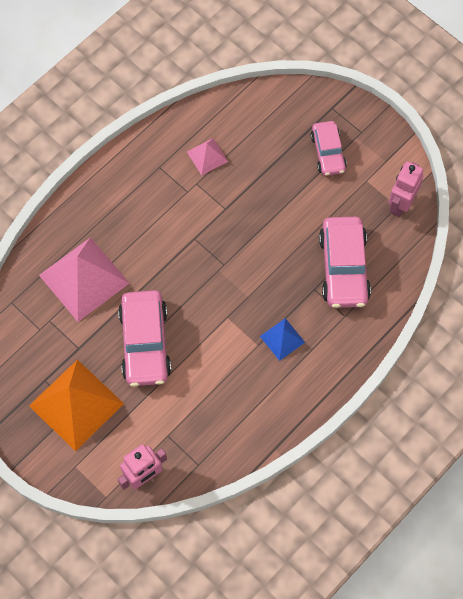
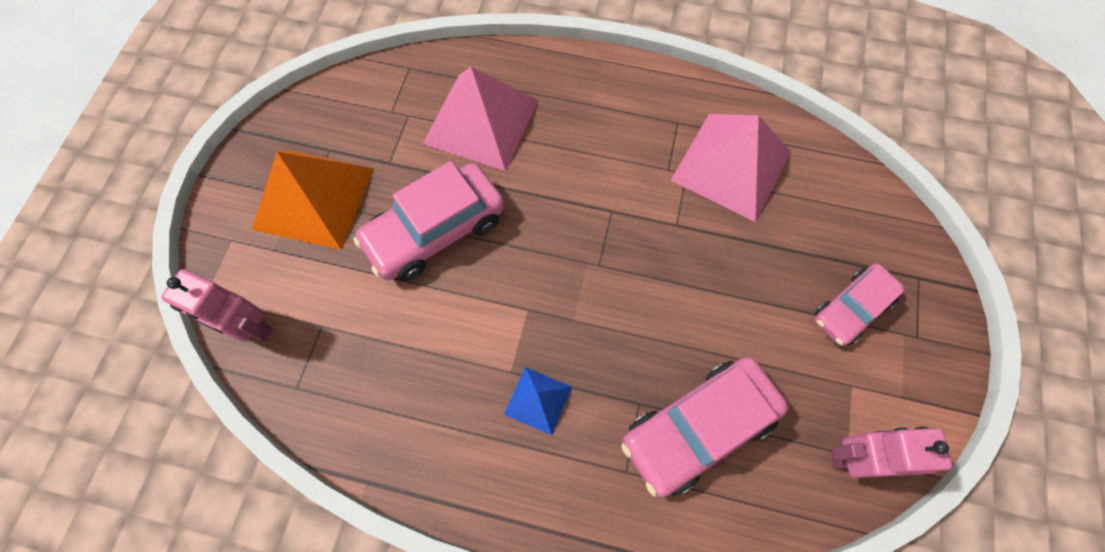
camera: 60 degrees right, 0 degrees up
(207, 156) = (731, 166): pink pyramid -> pink pyramid, size x2.04

